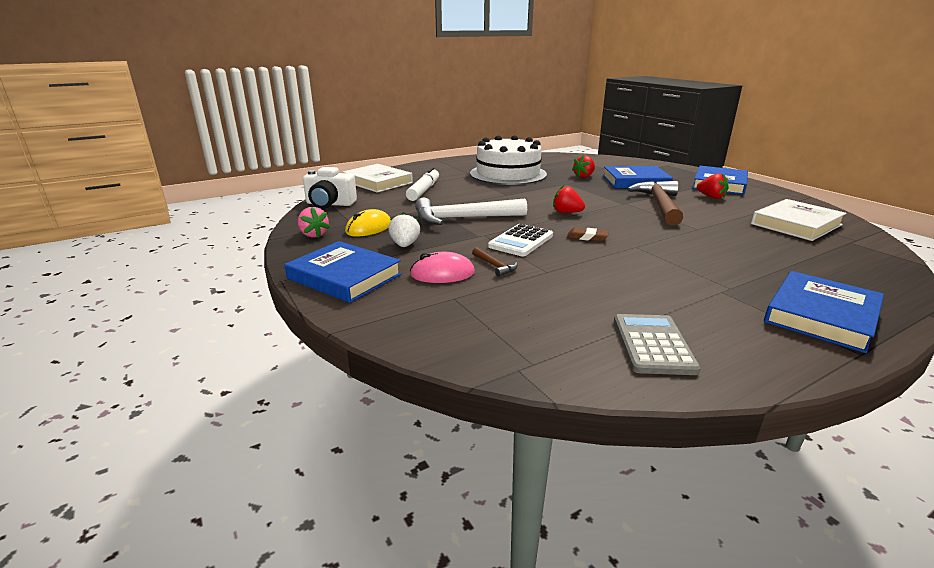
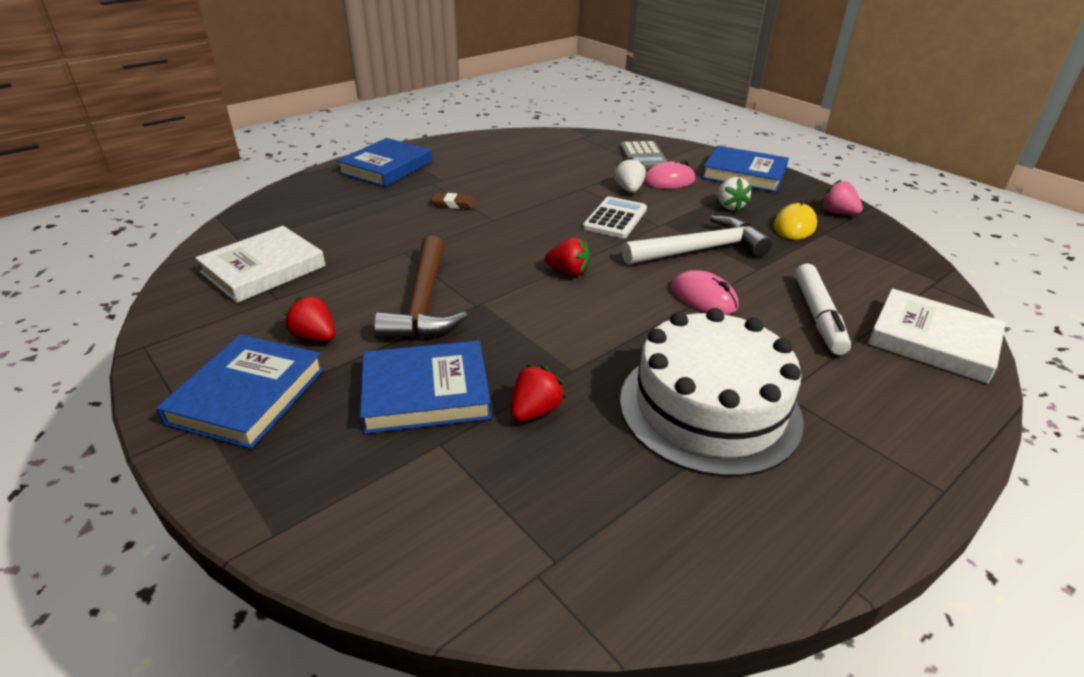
camera: 170 degrees right, 10 degrees up
(330, 204) = (907, 267): white camera -> none
(482, 199) = (703, 297): none -> pink mouse
(494, 266) = (629, 190): brown hammer -> white strawberry
(587, 237) = (543, 228): brown eraser -> brown eraser (453, 204)
(653, 345) = (512, 147): grey calculator -> grey calculator (643, 156)

